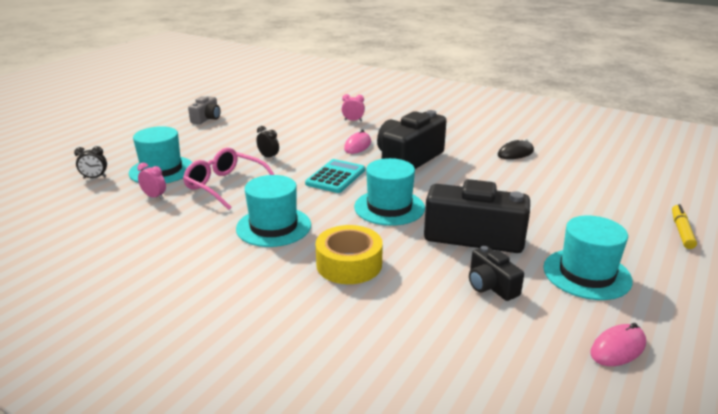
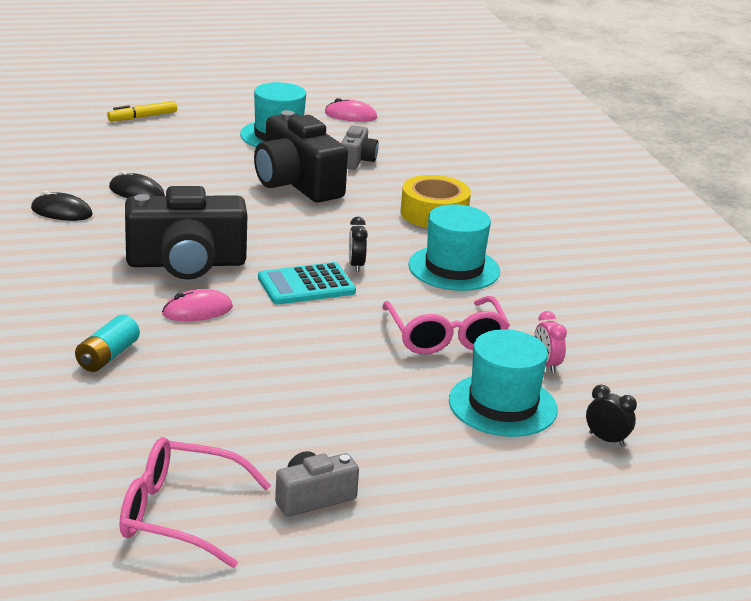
camera: 140 degrees left, 0 degrees up
(244, 102) = (179, 514): none -> pink glasses
(268, 157) = (336, 353): black clock -> black clock (356, 265)
(353, 120) = (107, 356): pink clock -> turquoise battery
(389, 207) = (316, 232): turquoise hat -> none
(491, 286) = (357, 160): black camera -> grey camera
(521, 179) = (136, 192): none -> black mouse

